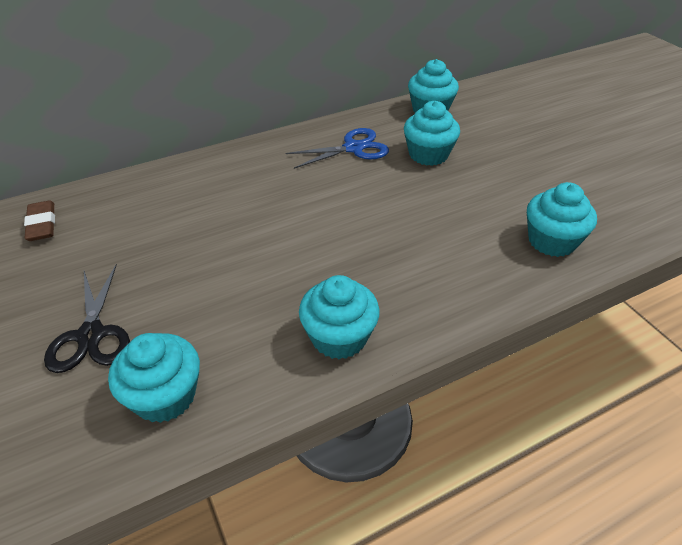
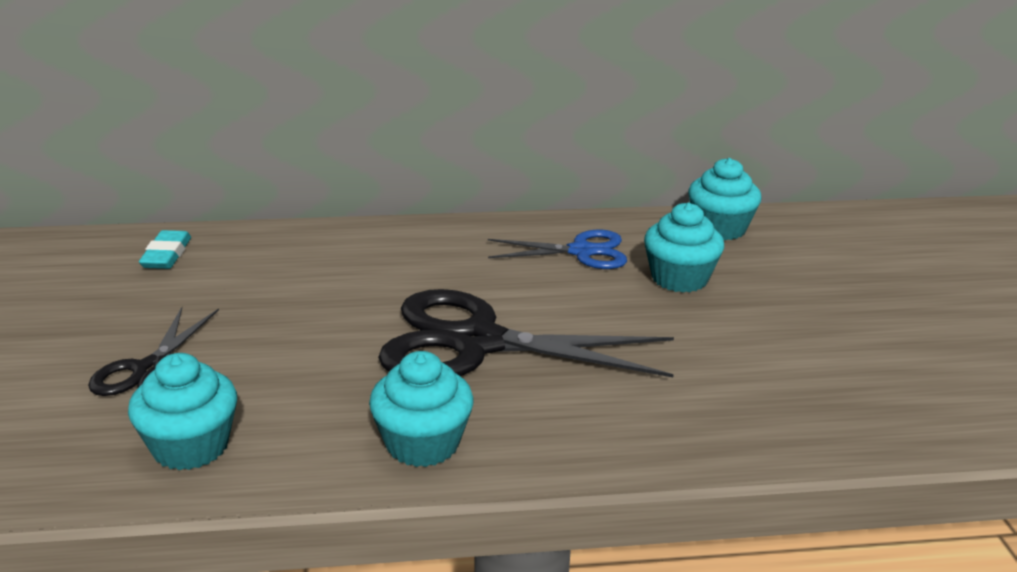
camera: 20 degrees right, 15 degrees down
(42, 224) = (166, 255): brown eraser -> turquoise eraser
(326, 240) = (476, 342): none -> black scissors
(551, 241) = (784, 413): turquoise cupcake -> none

